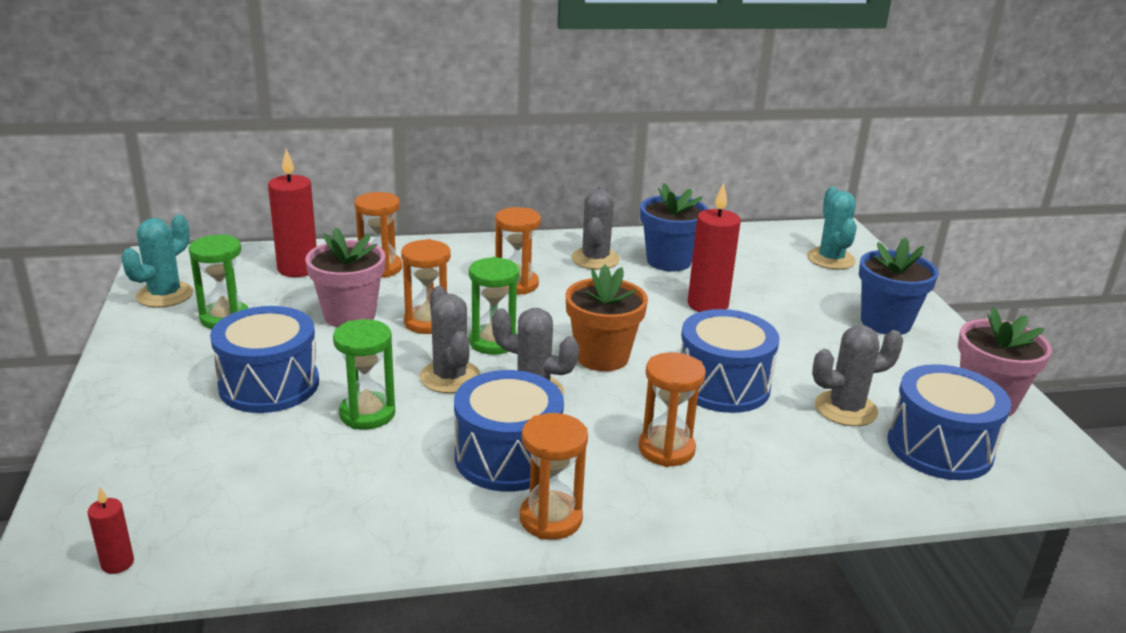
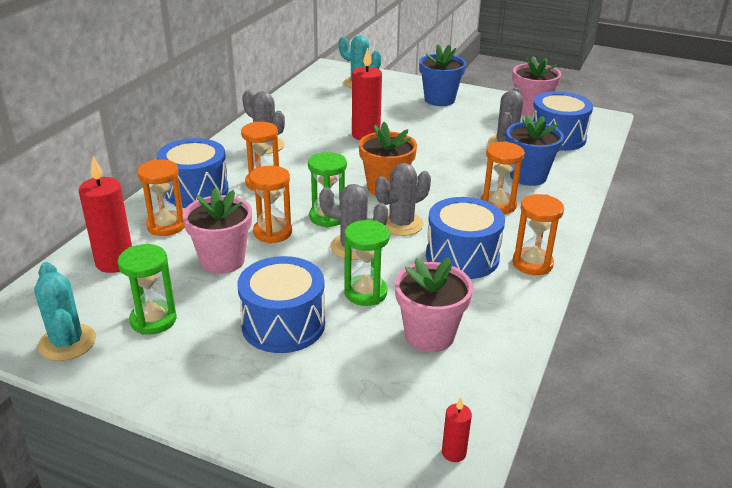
camera: 55 degrees left, 5 degrees up
(320, 482) = (429, 335): none -> pink flower pot
(669, 261) = (300, 125): blue flower pot -> blue flower pot (528, 176)
(722, 385) = (453, 165): blue drum -> blue drum (195, 191)

